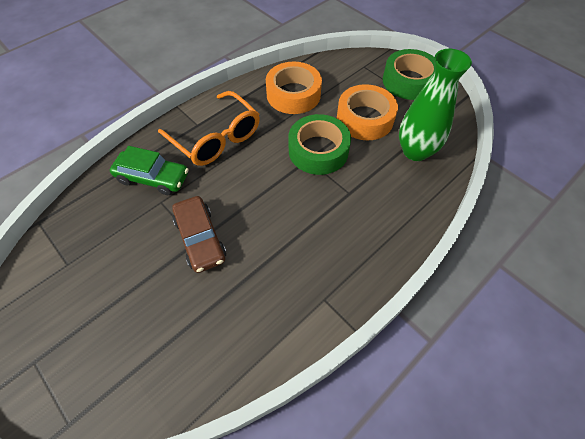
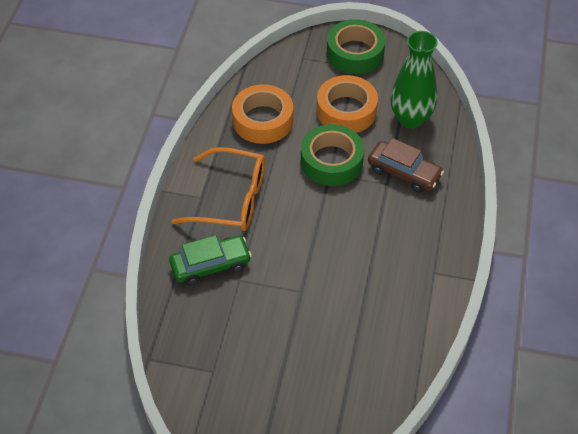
camera: 35 degrees left, 5 degrees down
(200, 239) = (302, 287): brown car -> brown car (404, 173)

